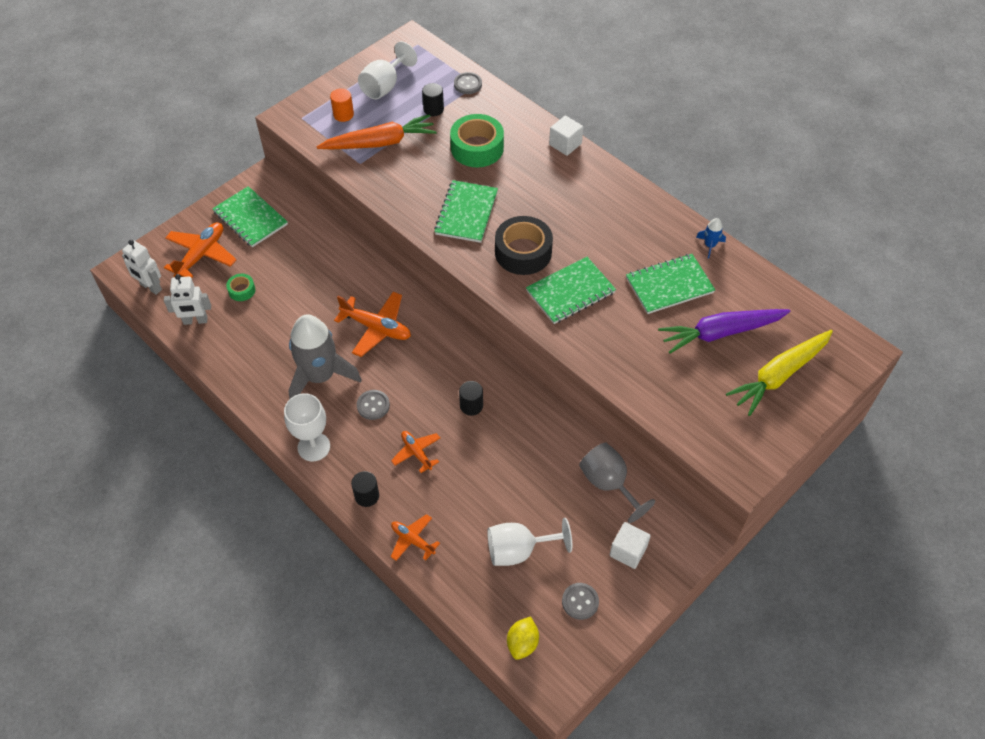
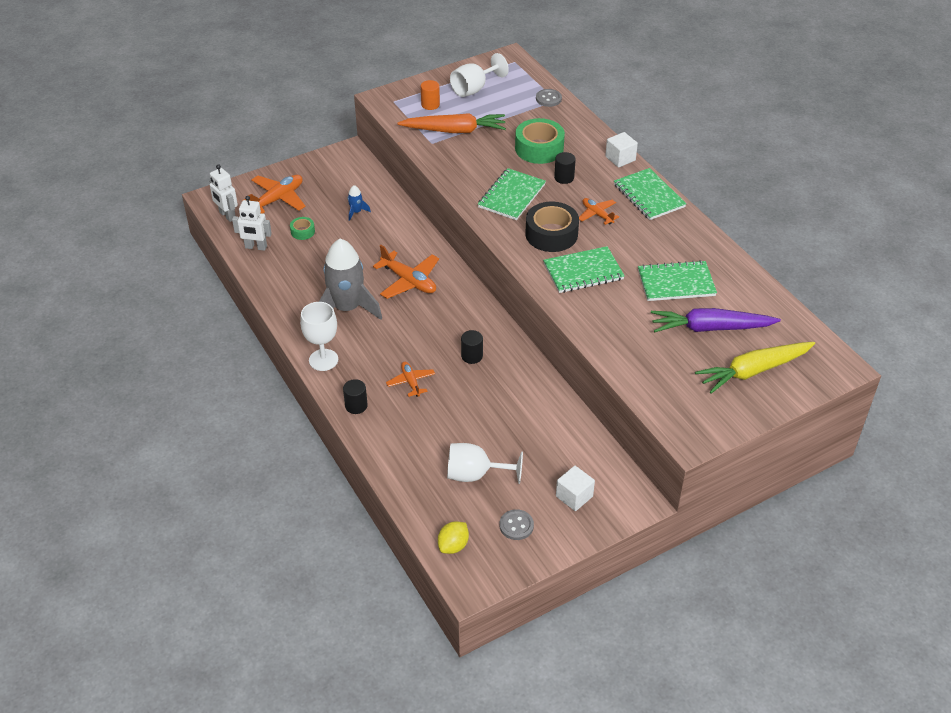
camera: 15 degrees right, 10 degrees down
(250, 218) = (328, 179): green notebook -> green notebook (649, 196)
(373, 405) = (385, 339): grey button -> none
(412, 540) = (384, 447): orange plane -> orange plane (597, 214)
(433, 109) = (511, 113): black cylinder -> black cylinder (564, 178)
(609, 484) = (575, 441): grey goblet -> none
(709, 245) = (725, 259): blue rocket -> blue rocket (356, 212)

